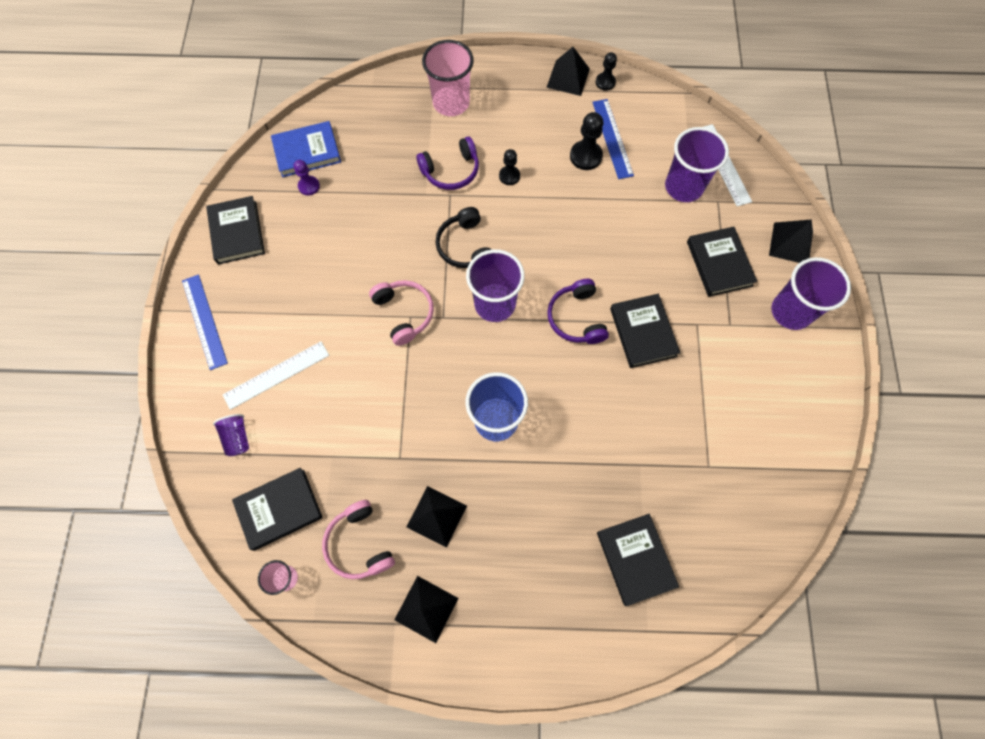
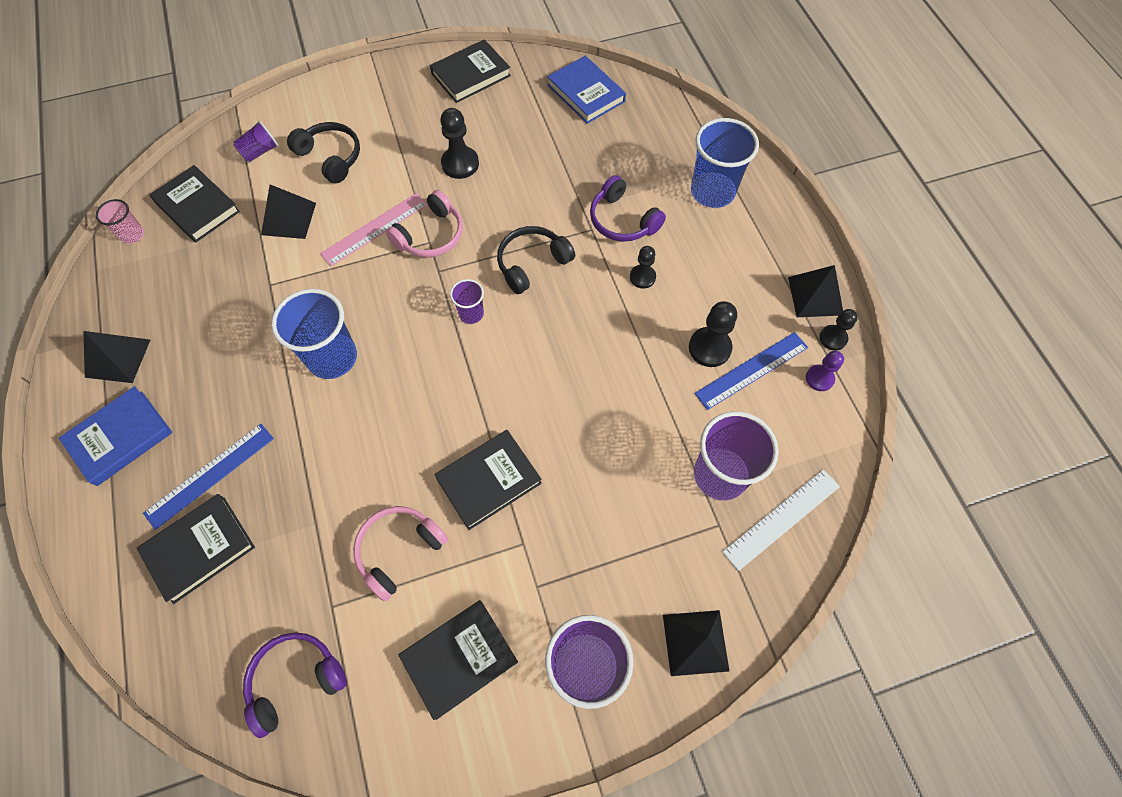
camera: 70 degrees right, 5 degrees down
(204, 321) = (369, 86): blue ruler -> blue ruler (210, 475)
(276, 375) = (331, 157): white ruler -> black headphones
(309, 186) = (546, 109): purple pawn -> purple pawn (819, 378)
(337, 270) = (460, 164): none -> black pawn
(359, 544) = (174, 280): pink headphones -> pink headphones (399, 550)
(377, 356) = (375, 229): none -> pink ruler
(436, 516) = (214, 336): black pyramid -> black pyramid (288, 218)
(451, 103) = (712, 192): pink cup -> blue cup
(495, 304) = (471, 314): purple cup -> purple cup, size x0.51
(511, 615) = (120, 438): none -> blue book
(576, 318) = (482, 401): purple headphones -> purple headphones (295, 680)
(719, 263) = (622, 550): black book -> black book (459, 658)

